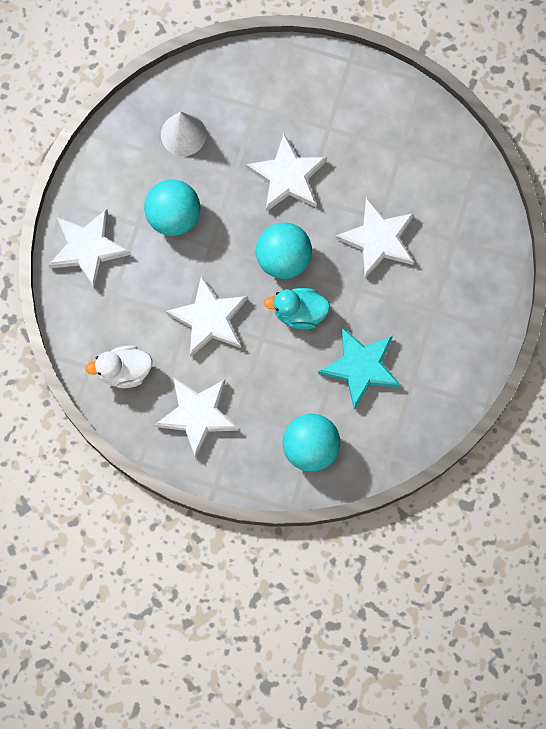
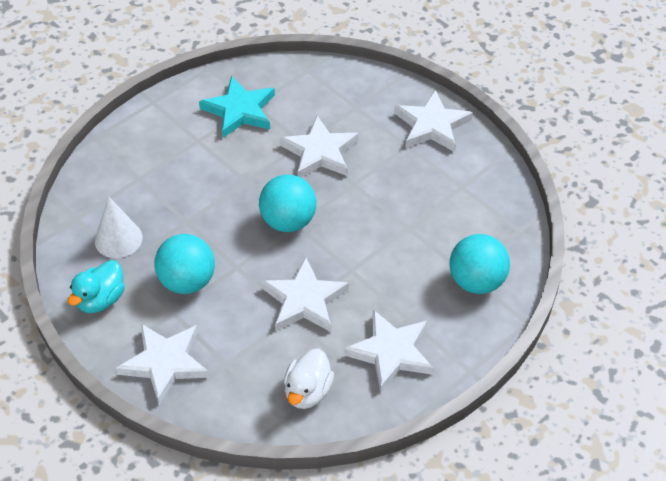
camera: 60 degrees left, 25 degrees down
(287, 177) = (217, 185): white star -> white star (432, 125)
(299, 313) = (346, 233): turquoise duck -> turquoise duck (101, 300)
(361, 367) = (425, 213): turquoise star -> turquoise star (239, 110)

